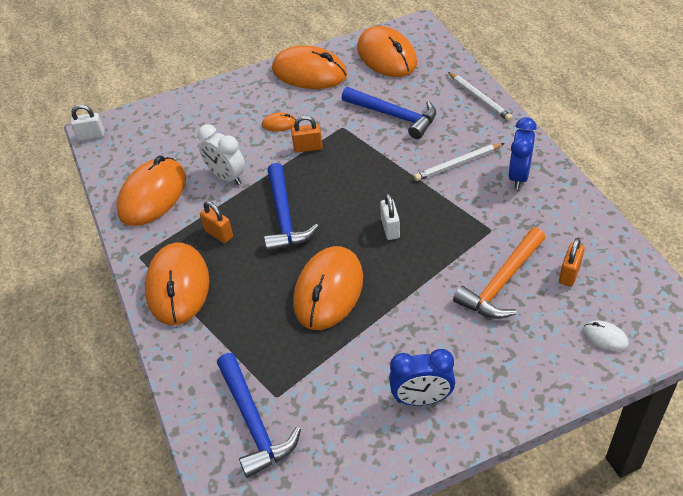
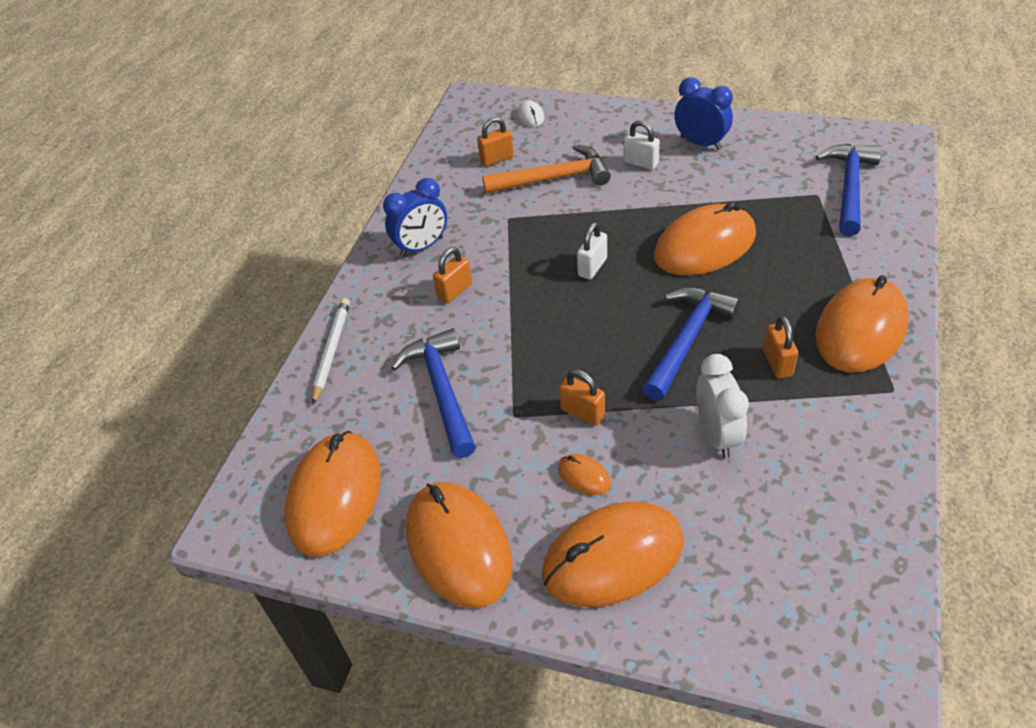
camera: 140 degrees left, 0 degrees up
(91, 136) = (893, 667): white padlock -> white padlock (640, 163)
(153, 195) = (835, 470): orange mouse -> orange mouse (612, 557)
(458, 164) = (455, 291): white pencil -> orange padlock

